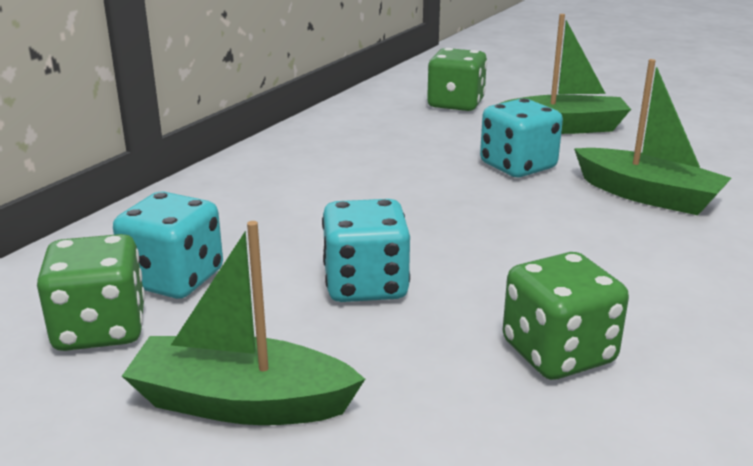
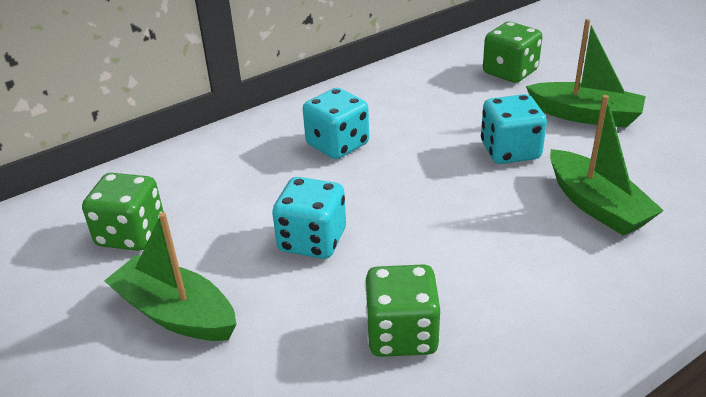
camera: 25 degrees right, 10 degrees up
(174, 279) = (195, 204): turquoise dice -> turquoise dice (337, 145)

